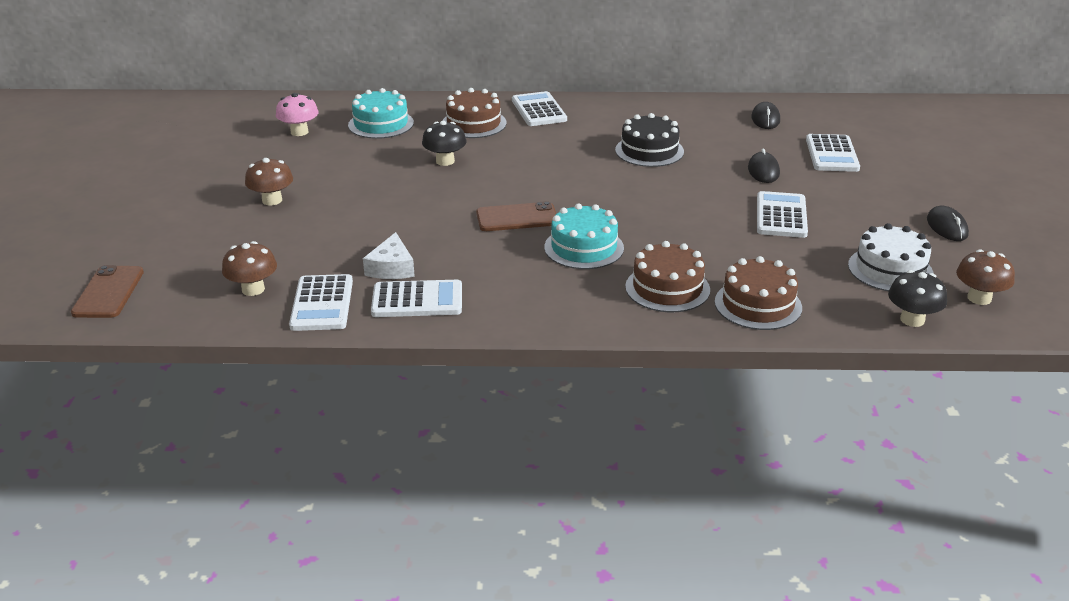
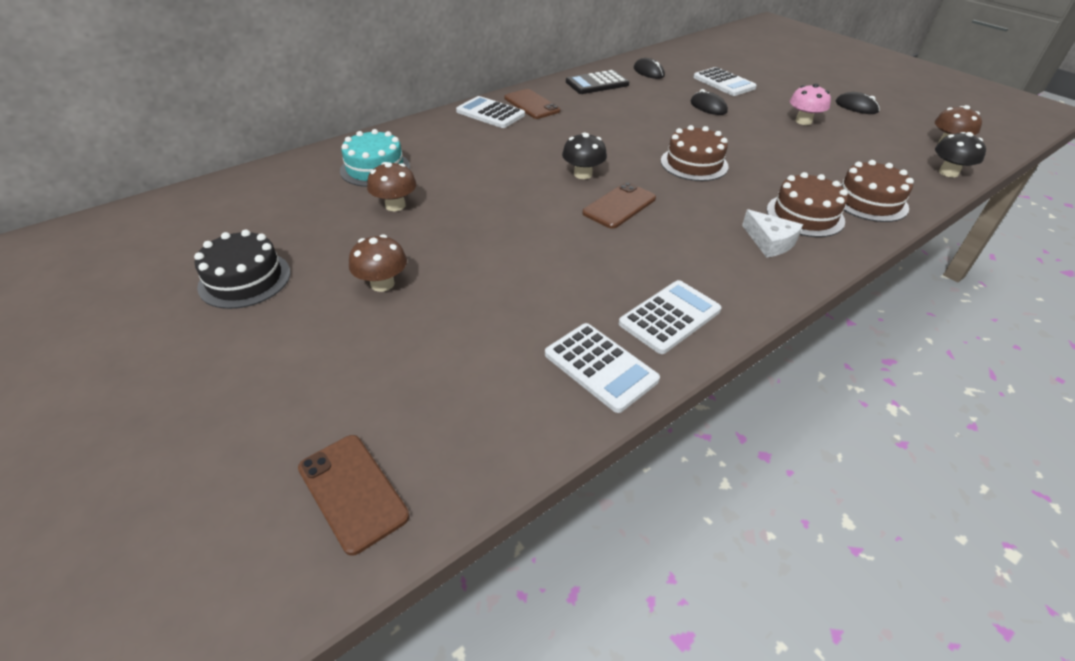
camera: 40 degrees left, 10 degrees up
(253, 289) = (512, 389): brown mushroom -> brown mushroom (395, 205)
(299, 132) = (304, 204): pink mushroom -> pink mushroom (803, 121)
(391, 268) = (599, 297): white cheese -> white cheese (770, 242)
(445, 161) = (485, 181): black mushroom -> black mushroom (583, 174)
(473, 123) = (457, 141): brown cake -> brown cake (694, 163)
(584, 247) = (704, 209): turquoise cake -> none
(588, 114) = (531, 104): none -> brown phone
(649, 151) = (618, 118): black cake -> black cake (245, 279)
(687, 114) = (597, 83): none -> black calculator
(781, 216) = (771, 133): white calculator -> none
(890, 269) = (882, 145): white cake -> none

